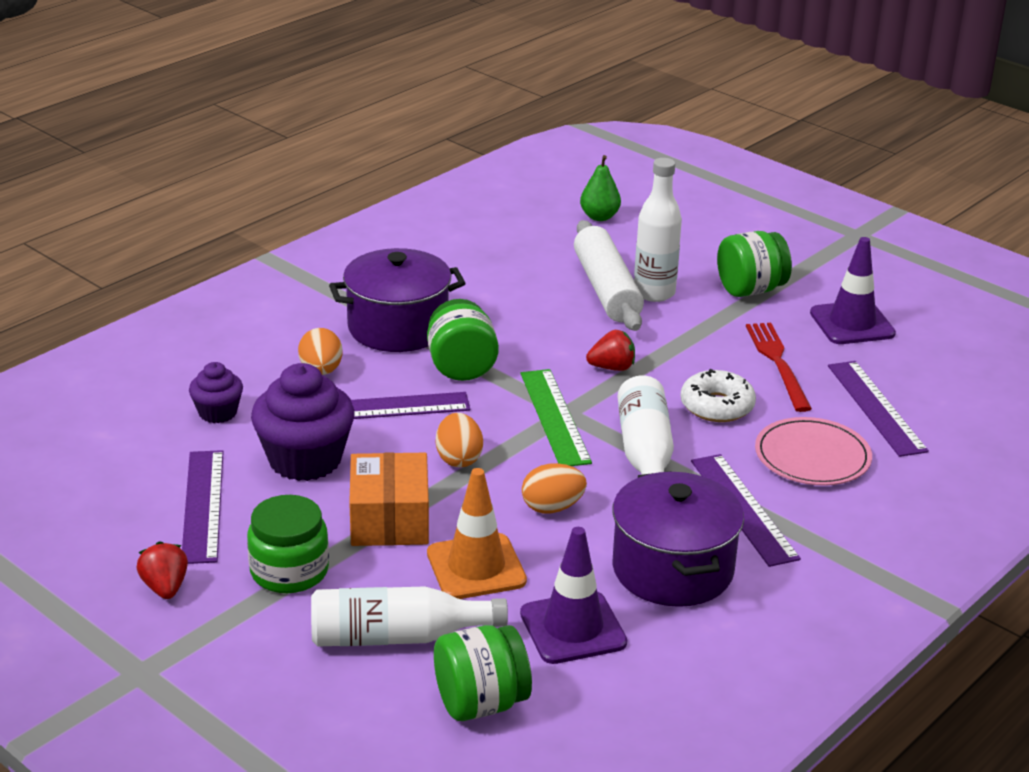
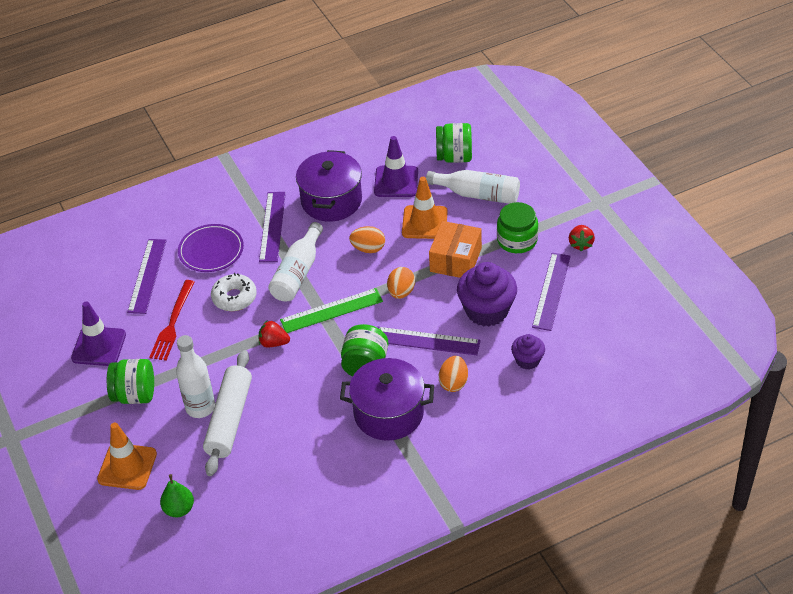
camera: 155 degrees left, 15 degrees up
(554, 417) = (331, 310): green ruler -> green ruler turned 60 degrees clockwise
(693, 235) = (127, 467): none -> orange traffic cone
(812, 456) = (211, 250): pink plate -> purple plate

